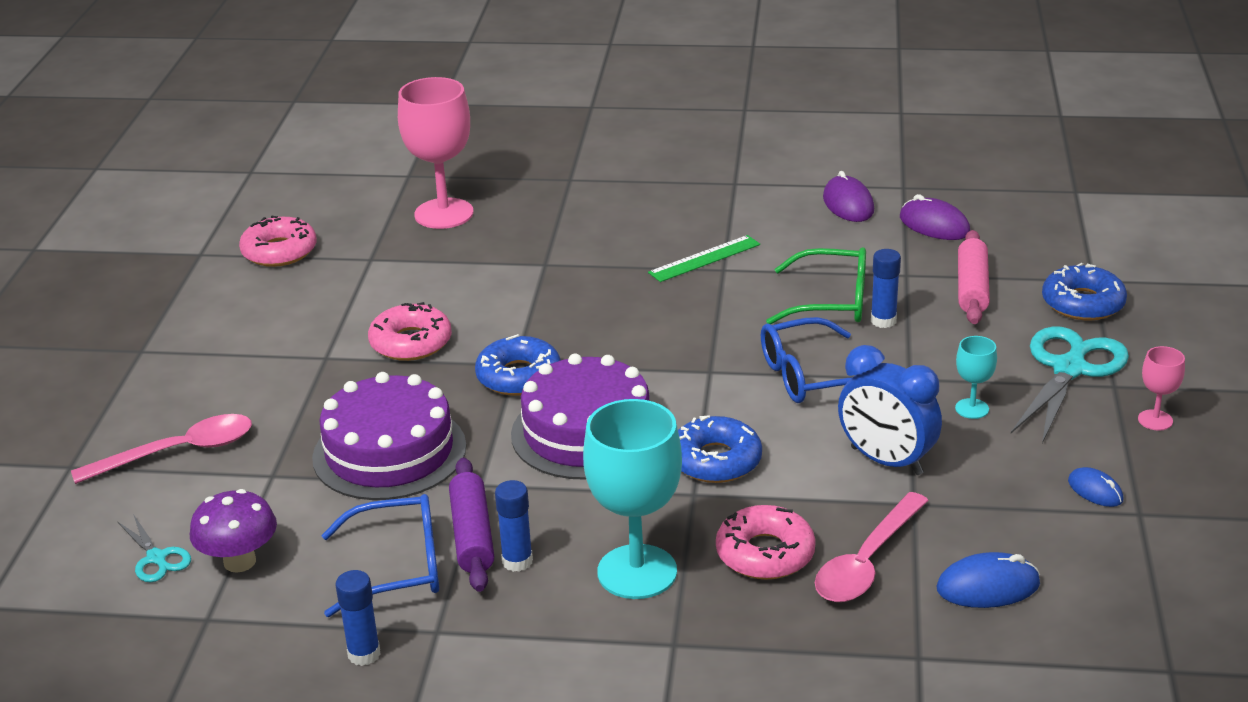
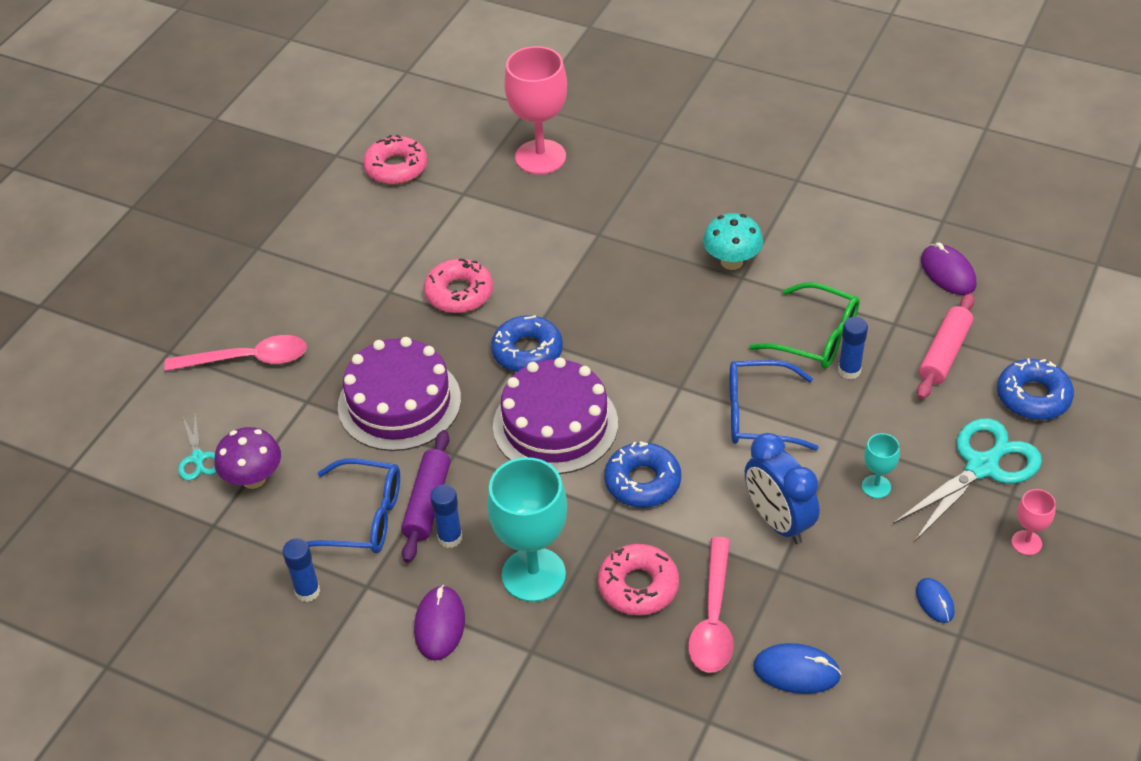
camera: 20 degrees right, 15 degrees up
(704, 259) = (731, 262): green ruler -> turquoise mushroom
(848, 204) = (884, 229): purple mouse -> purple mouse (439, 625)
(867, 562) = (713, 618): pink spoon -> pink spoon turned 45 degrees counterclockwise

